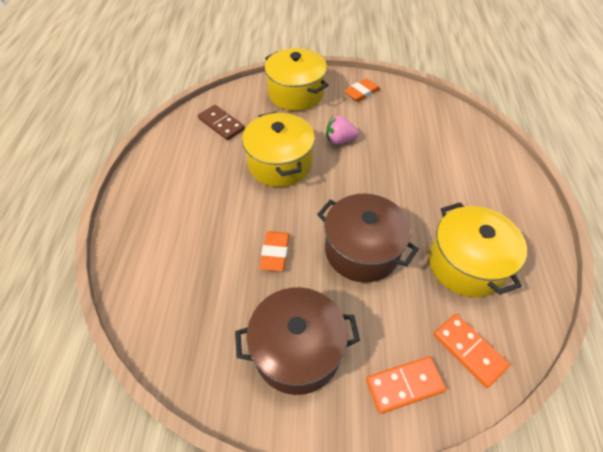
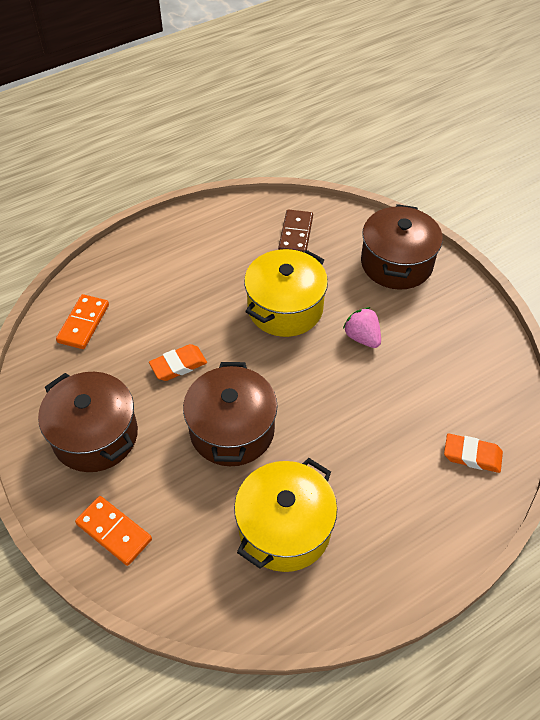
camera: 55 degrees right, 0 degrees up
(296, 94) = (396, 263): yellow pot -> brown pot
(362, 93) = (457, 318): orange eraser -> orange eraser (472, 455)
(469, 350) = (183, 571): orange domino -> orange domino (83, 323)

